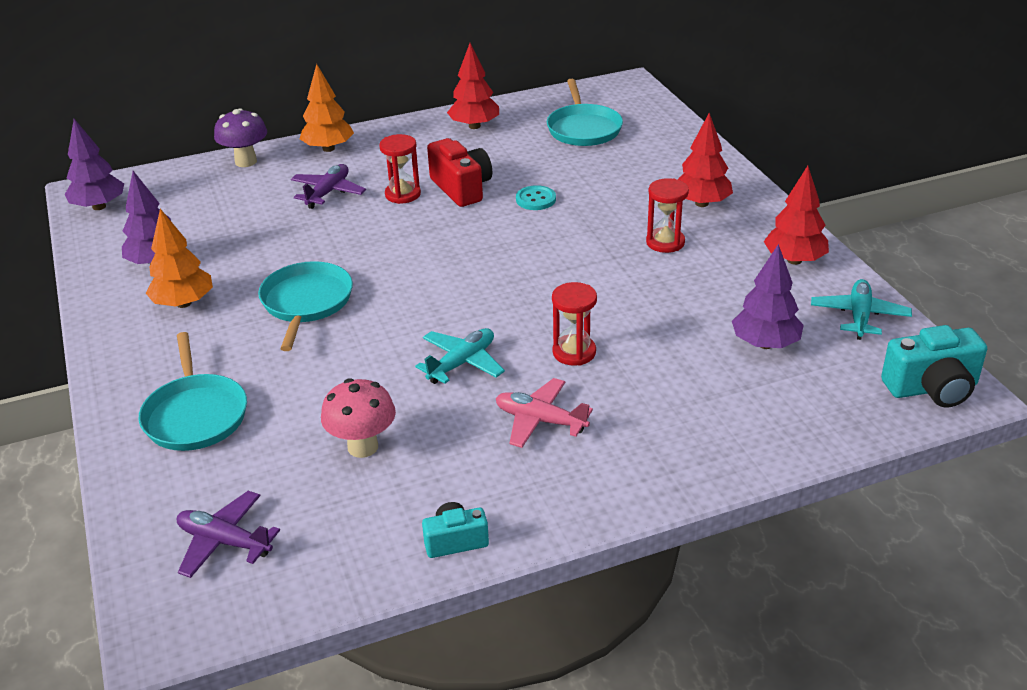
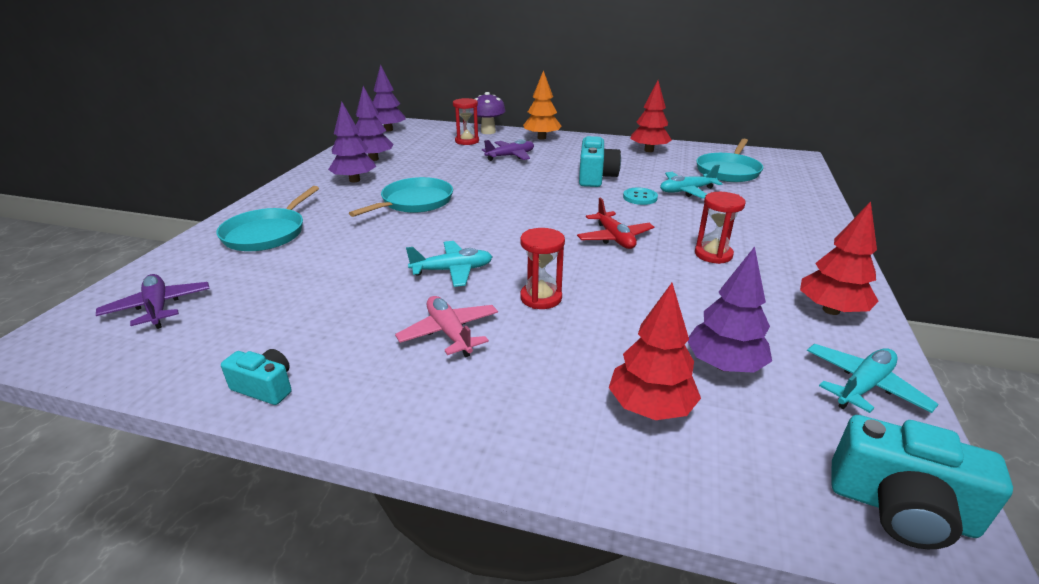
camera: 35 degrees right, 5 degrees down
(183, 303) = (354, 180): orange tree -> purple tree
(363, 447) = (316, 292): pink mushroom -> none
(403, 194) = (553, 169): red hourglass -> red hourglass (467, 141)
(461, 188) = (595, 177): red camera -> turquoise camera
(565, 260) = (614, 238): none -> red plane
(570, 173) = (686, 191): none -> turquoise plane
(701, 203) = (778, 240): red tree -> red tree (650, 407)

